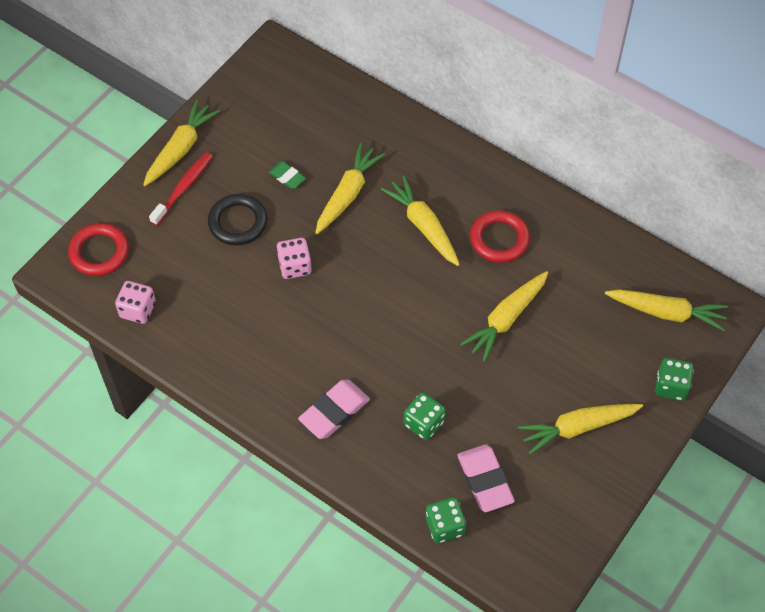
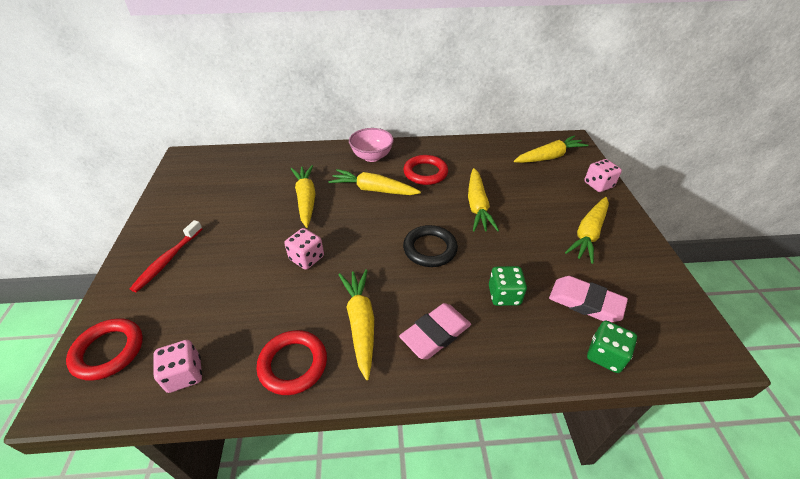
camera: 40 degrees left, 15 degrees down
(180, 149) = (147, 238): yellow carrot -> yellow carrot (360, 323)
(183, 188) = (168, 260): red toothbrush -> red toothbrush turned 150 degrees counterclockwise
(213, 357) = (293, 364): none -> red ring
(238, 222) = (235, 257): black ring -> black ring (430, 249)
(287, 177) = (252, 212): green eraser -> none
(334, 411) = (435, 334): pink eraser -> pink eraser turned 45 degrees clockwise
(465, 176) = (372, 157): none -> pink bowl
(671, 386) = (598, 185): green dice -> pink dice

